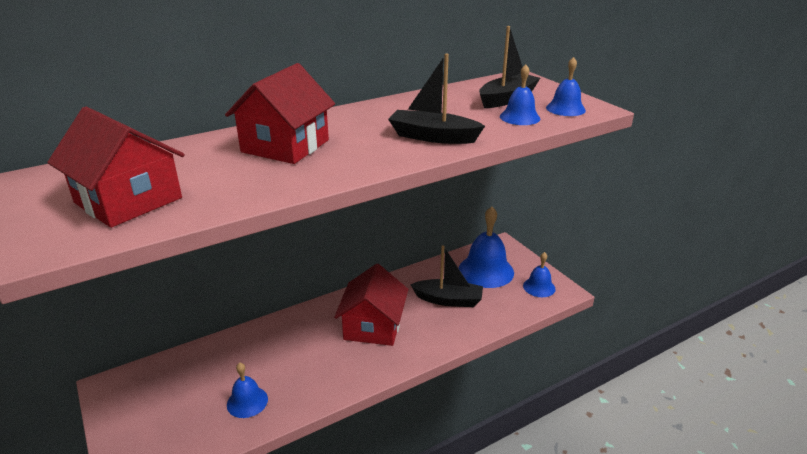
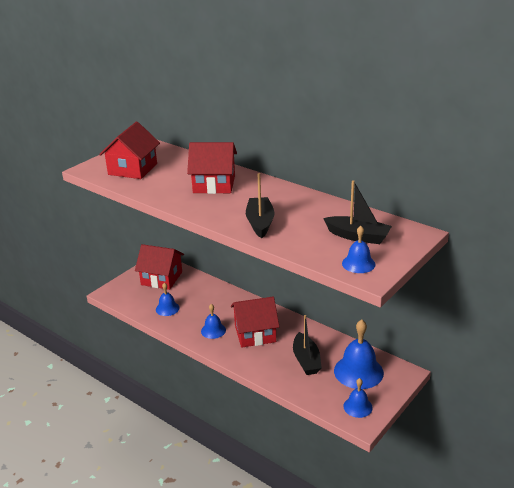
camera: 70 degrees right, 0 degrees up
(160, 391) = (161, 278): none -> red house
(520, 117) = (322, 247): blue bell -> blue bell (213, 330)

